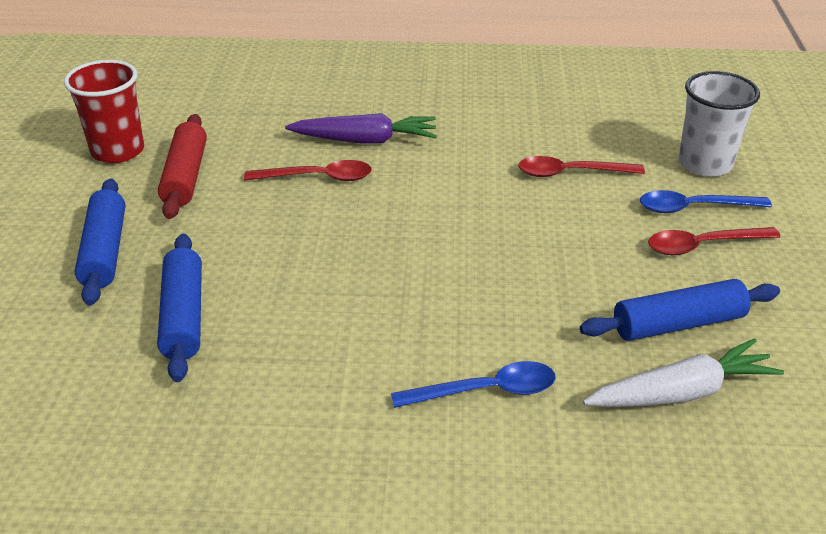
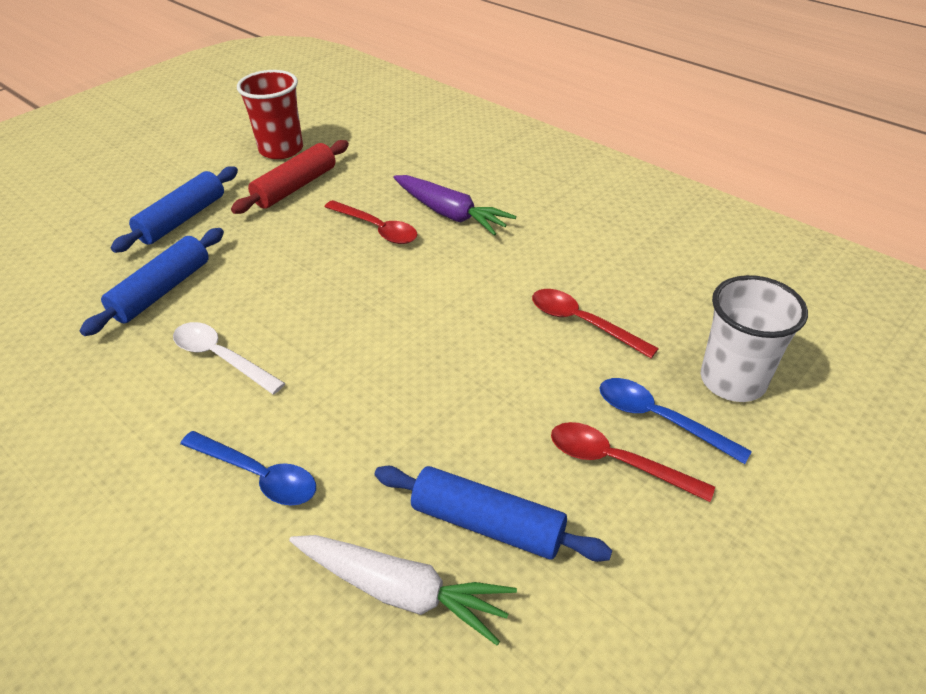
camera: 40 degrees right, 5 degrees up
(327, 334) = (221, 357): none -> white spoon

